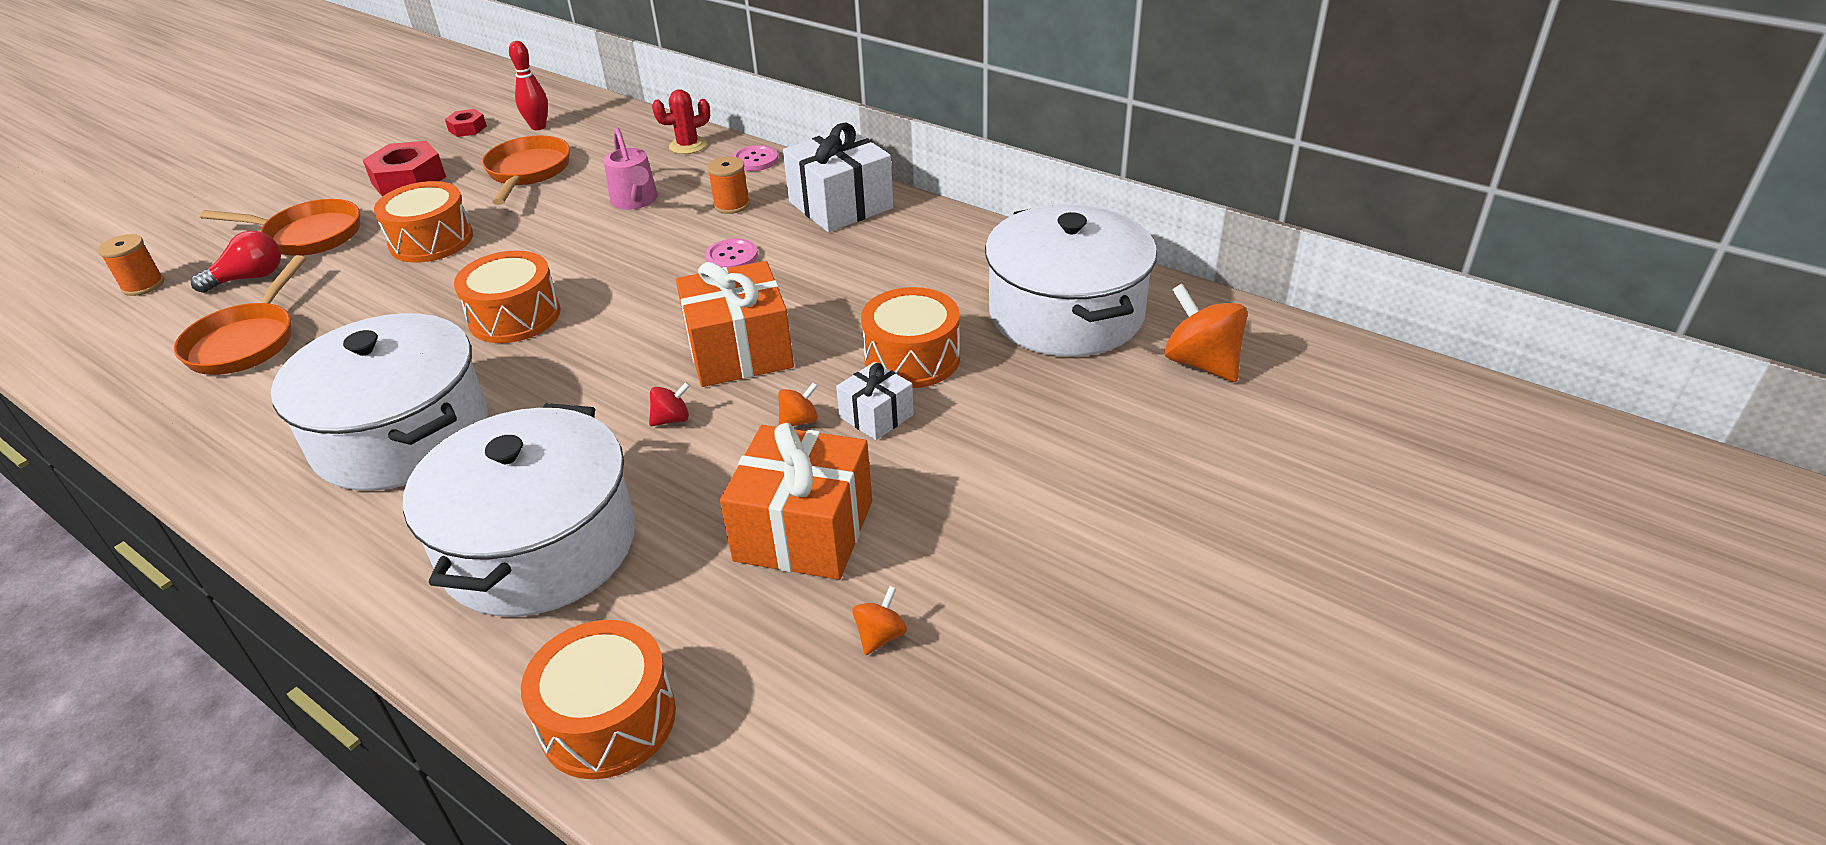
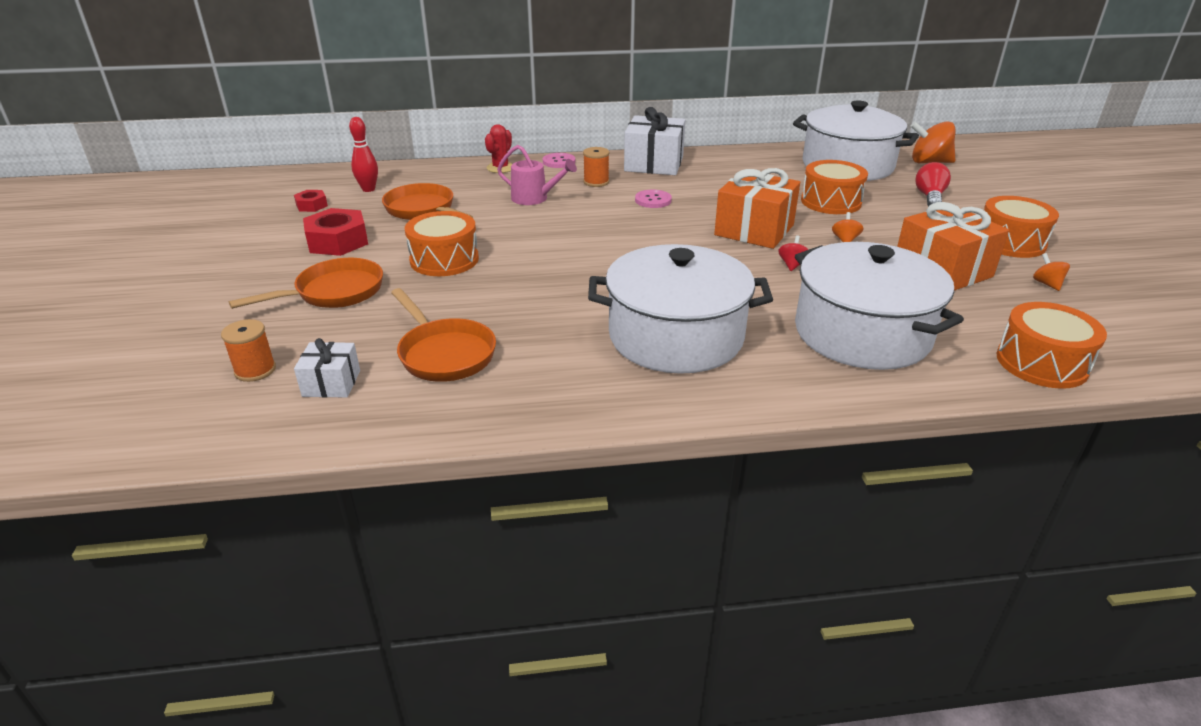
camera: 45 degrees left, 5 degrees down
(250, 278) = (348, 328): red light bulb -> red light bulb (929, 197)
(515, 316) = (599, 267): orange drum -> orange drum (1010, 242)
(876, 416) = (868, 225): white gift -> white gift (331, 383)

